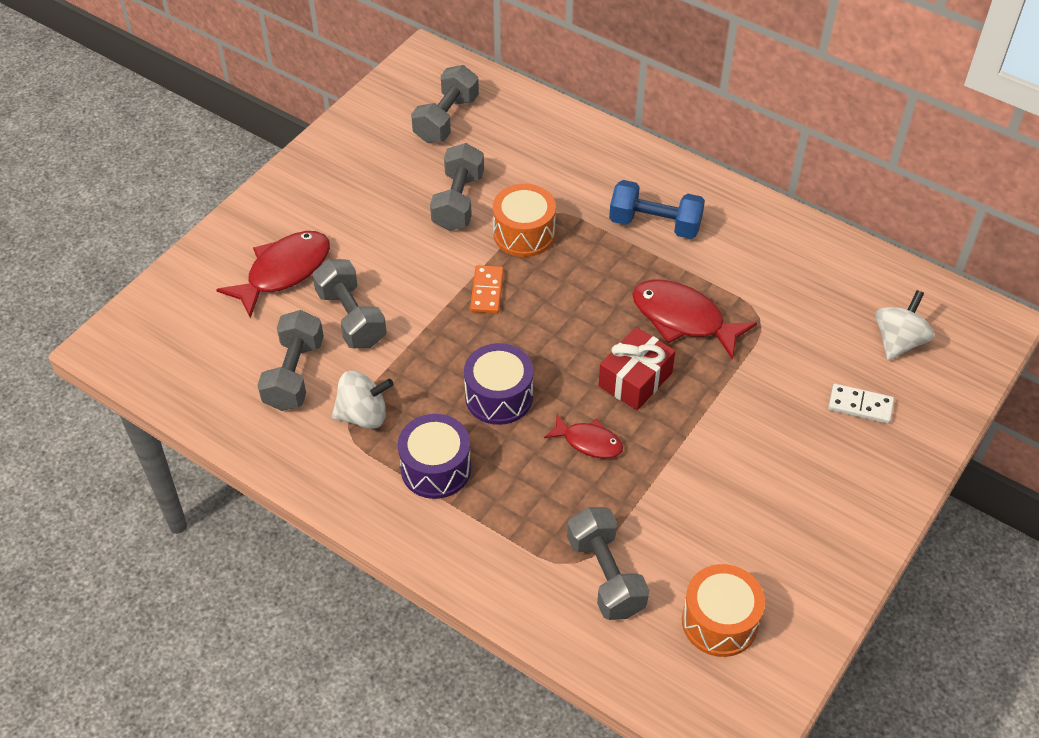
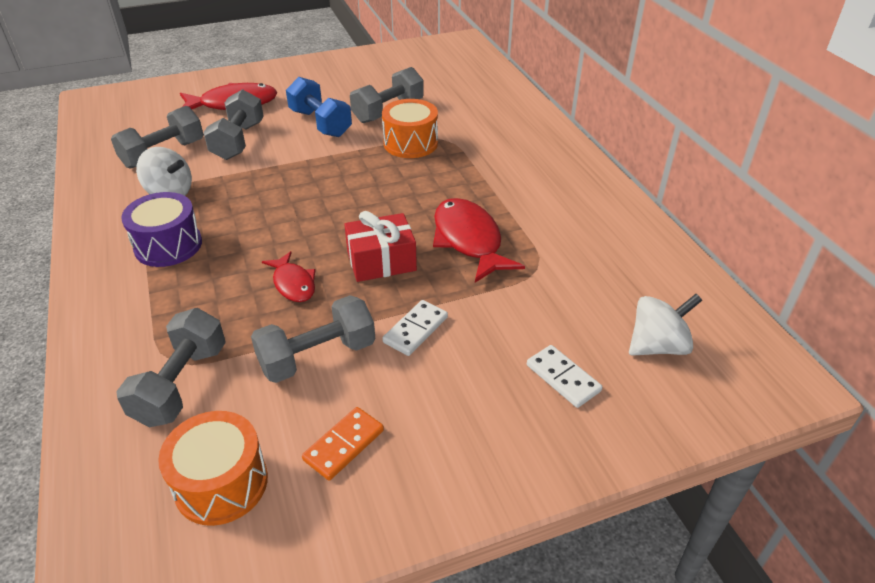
camera: 35 degrees right, 10 degrees down
(446, 119) = (435, 71): grey dumbbell -> grey dumbbell (317, 356)
(487, 291) = (343, 163): orange domino -> orange domino (344, 445)
(499, 396) = (269, 224): purple drum -> none
(655, 224) = (516, 175): blue dumbbell -> blue dumbbell (320, 123)
(725, 427) = (415, 330): none -> white domino

